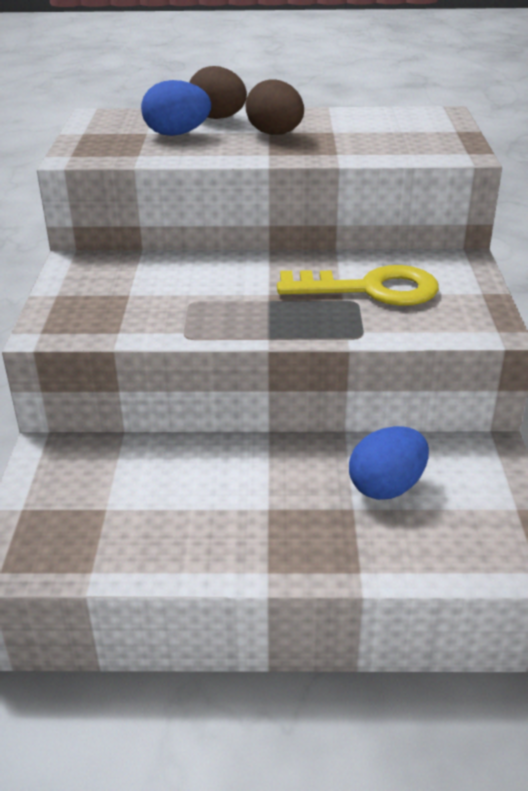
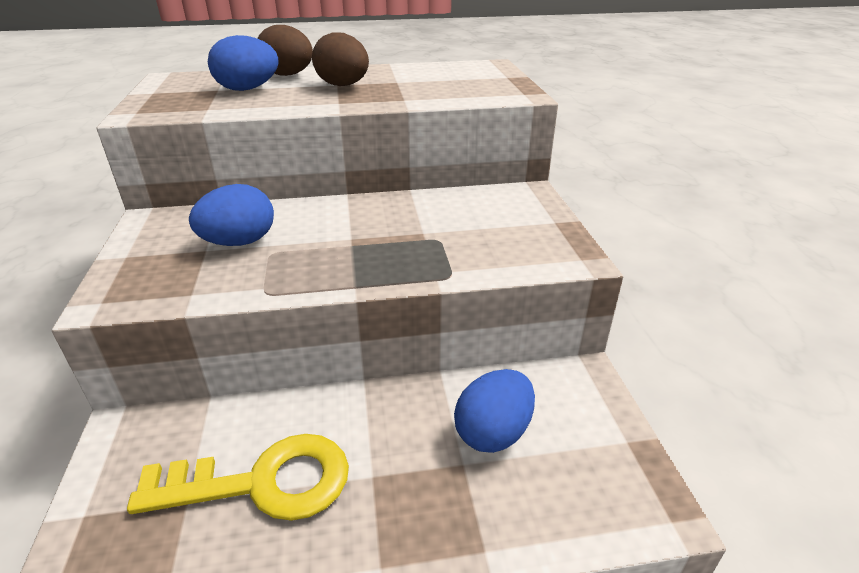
camera: 10 degrees left, 0 degrees up
(161, 289) = (239, 242): none -> blue egg
(370, 289) = (450, 226): yellow key -> yellow key (262, 483)

